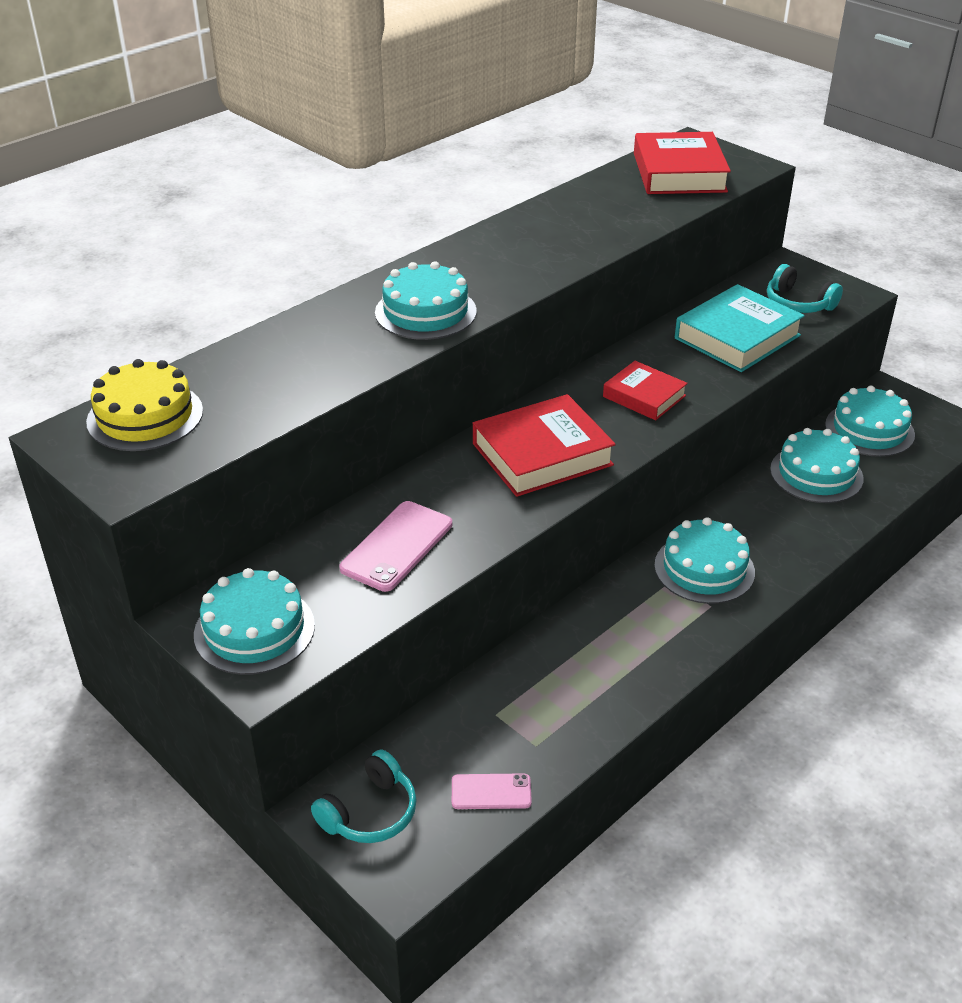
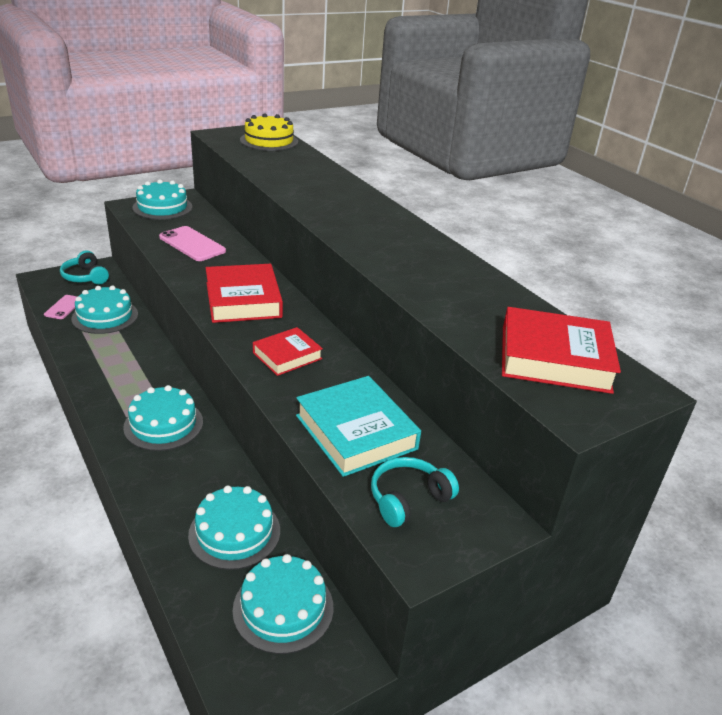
camera: 100 degrees right, 5 degrees down
(425, 312) = (331, 208): turquoise cake -> turquoise cake (105, 316)

